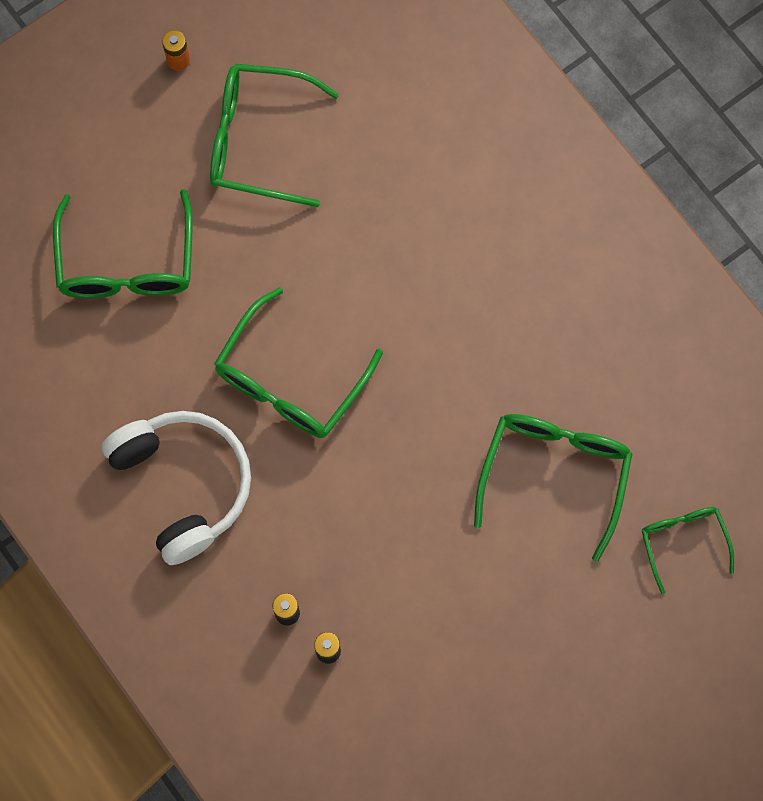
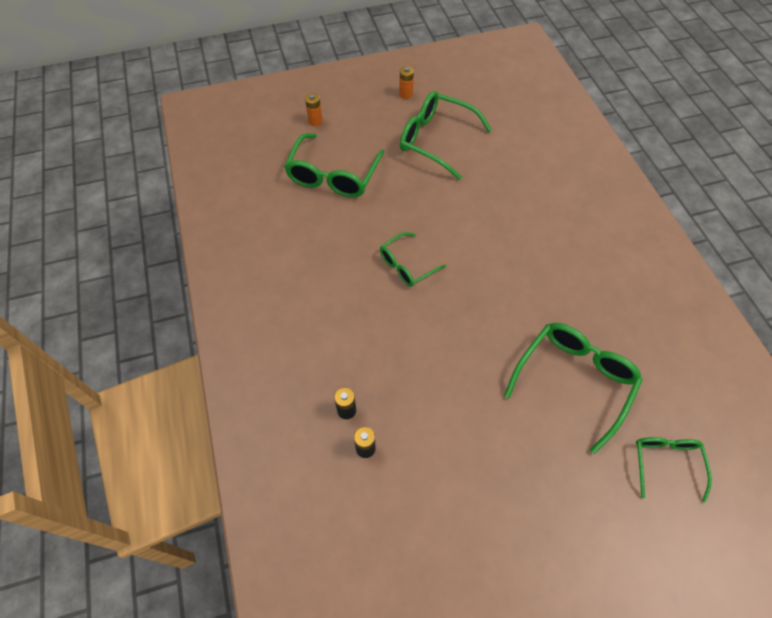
camera: 20 degrees right, 15 degrees down
(55, 166) = (315, 121): none -> orange battery
(183, 484) = (311, 304): white headphones -> none
(290, 380) = (406, 265): green glasses -> green glasses, size x0.59

